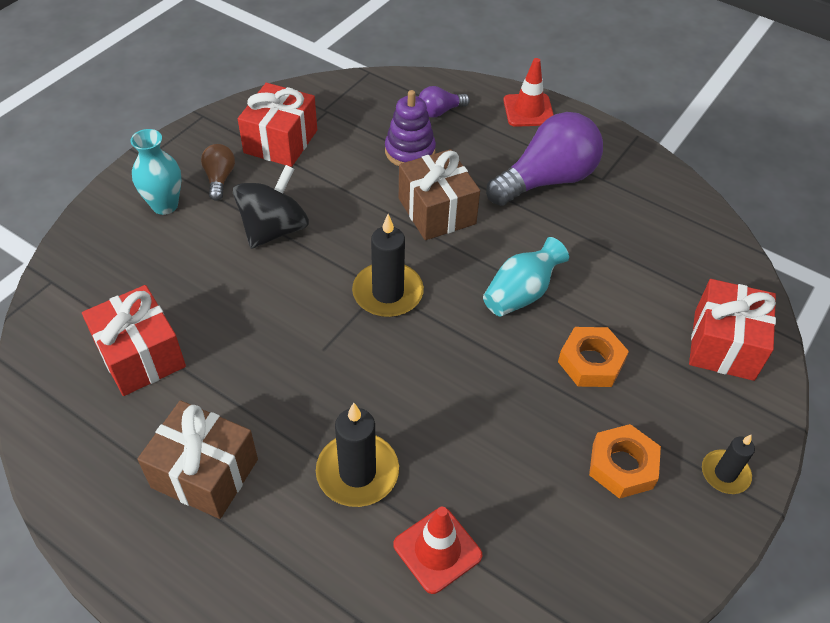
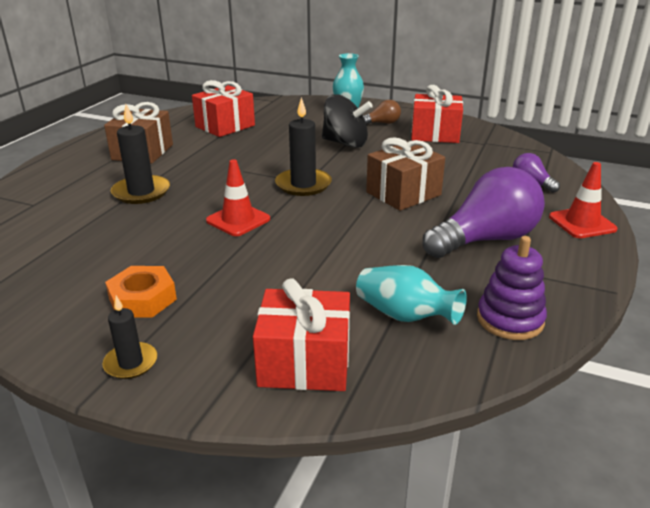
camera: 80 degrees right, 20 degrees down
(410, 151) = (467, 176): purple stacking toy -> purple stacking toy (510, 319)
(437, 550) = (76, 224): red traffic cone -> red traffic cone (238, 220)
(521, 294) = (327, 237): turquoise vase -> turquoise vase (405, 315)
(546, 180) = (485, 240): purple light bulb -> purple light bulb turned 75 degrees counterclockwise
(591, 362) = (258, 277): orange nut -> none

